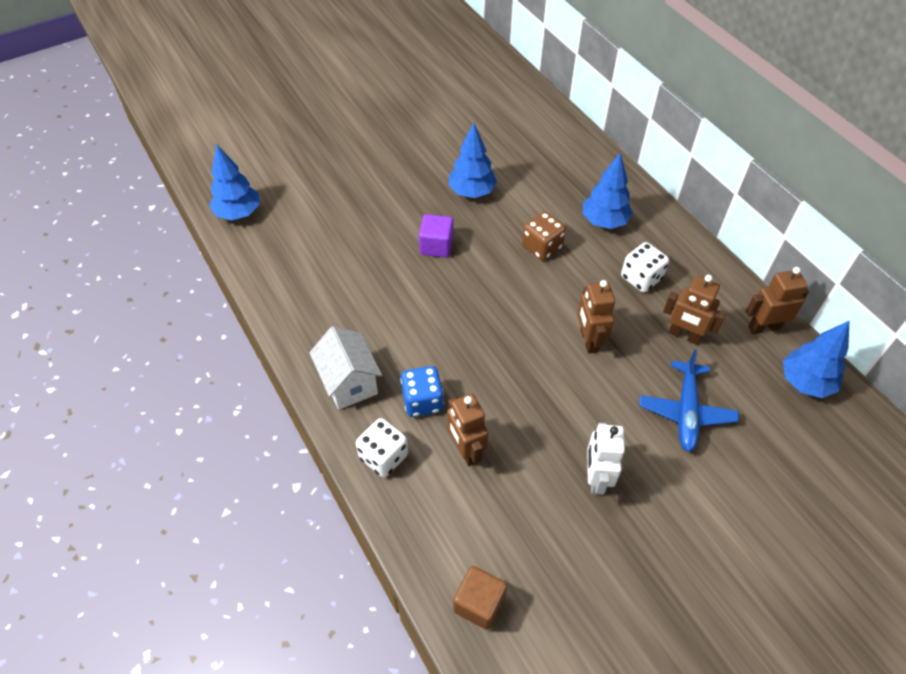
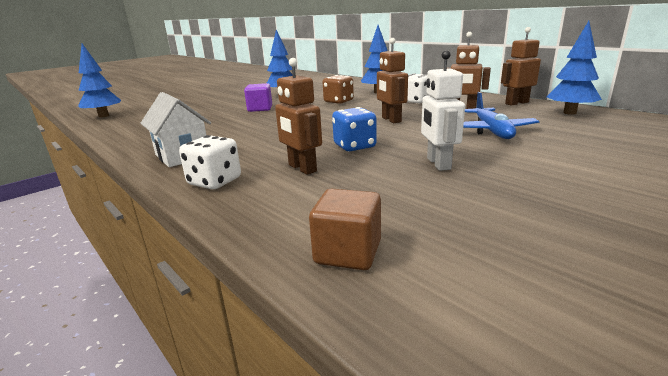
camera: 10 degrees left, 30 degrees down
(422, 401) = (254, 154): blue dice -> blue dice (354, 146)

